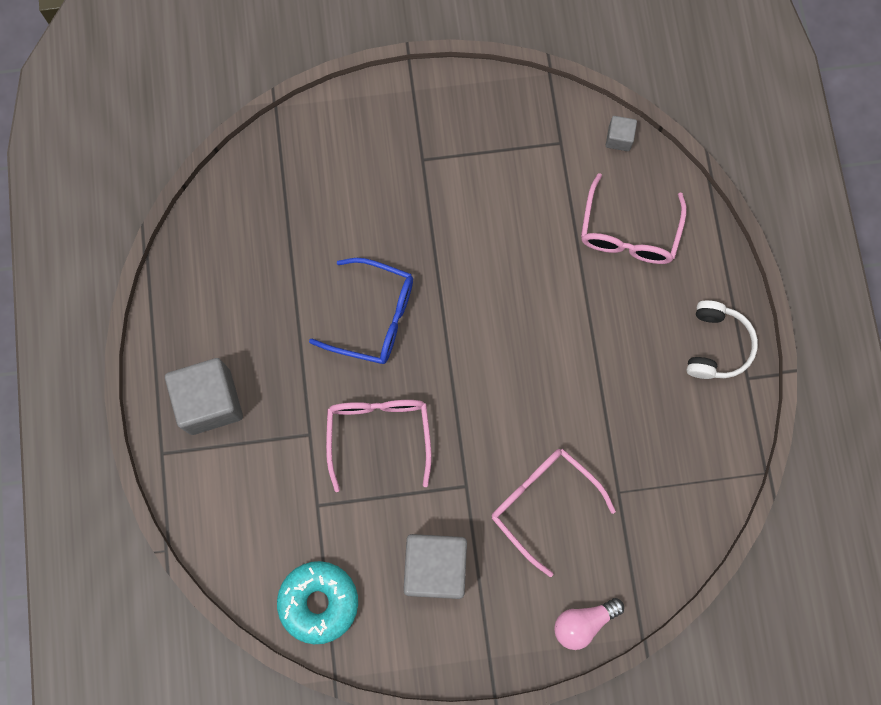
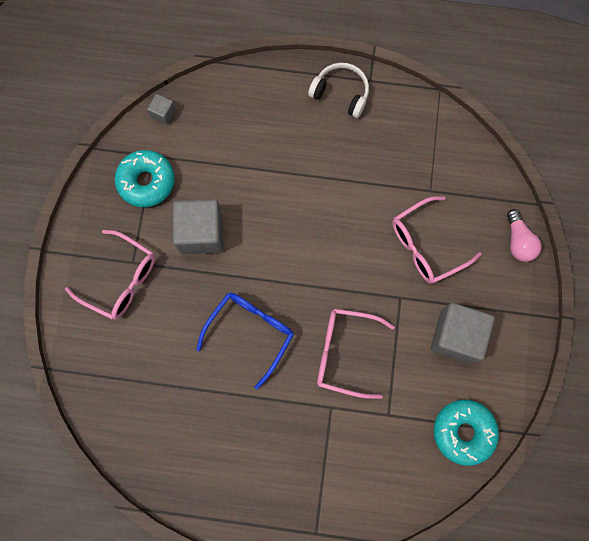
camera: 75 degrees left, 0 degrees up
(210, 402) = (284, 482): grey cube -> grey cube (201, 233)
(525, 145) = (146, 182): none -> turquoise donut
(628, 233) = (239, 128): pink glasses -> pink glasses (121, 280)

